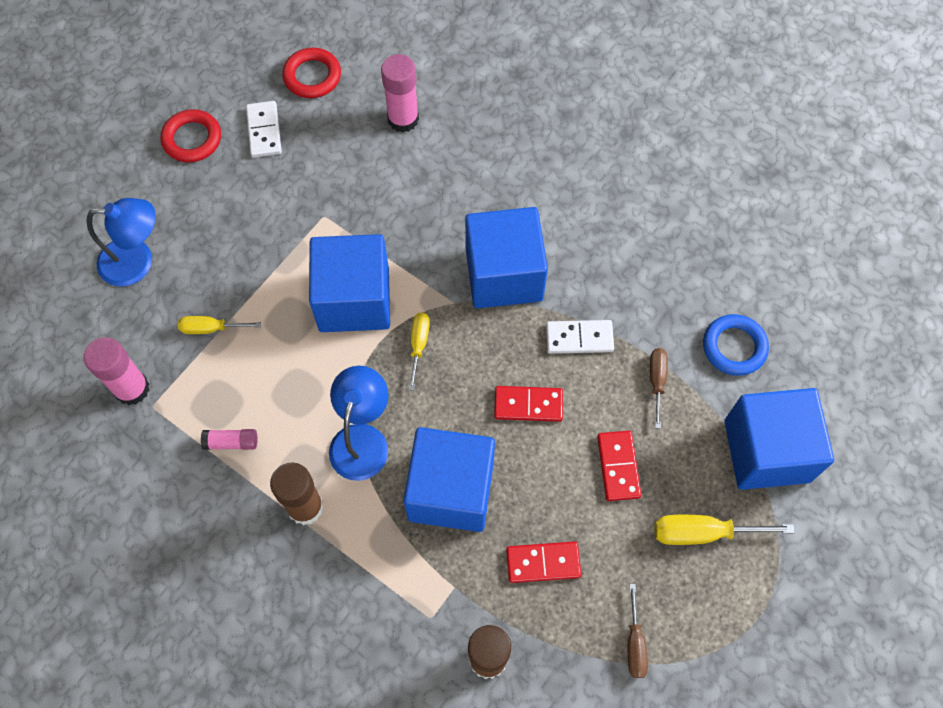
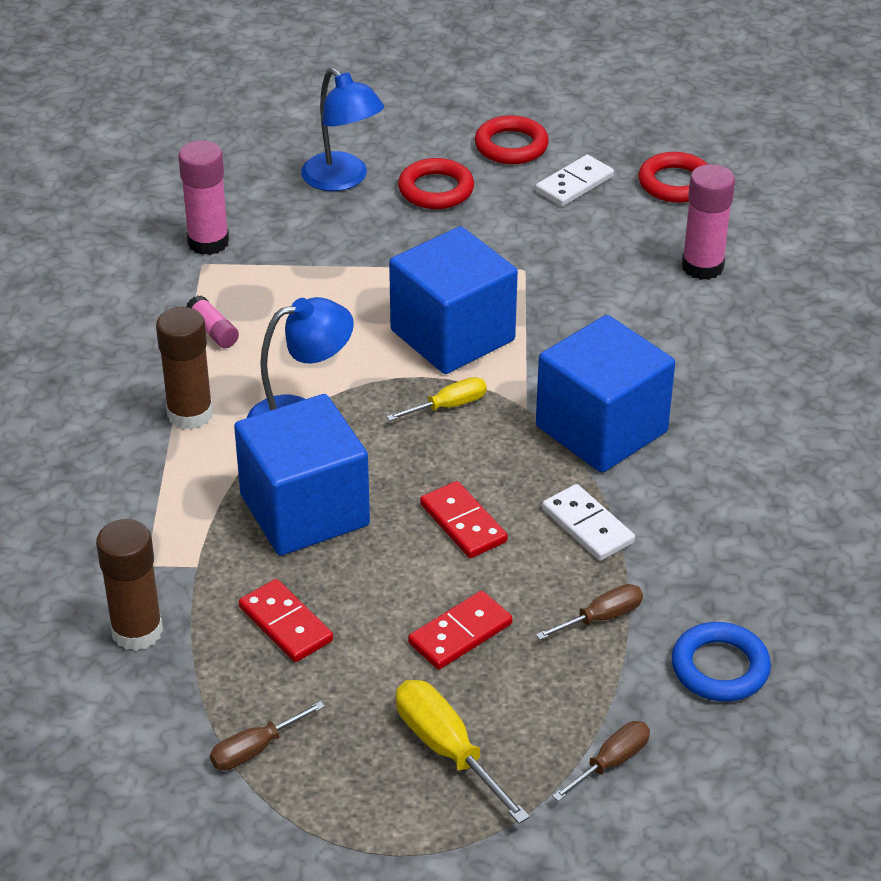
camera: 55 degrees right, 25 degrees down
(199, 213) = (436, 189): none -> red ring
(211, 328) = (320, 258): yellow screwdriver -> none
(766, 451) = (611, 762): blue cube -> brown screwdriver

